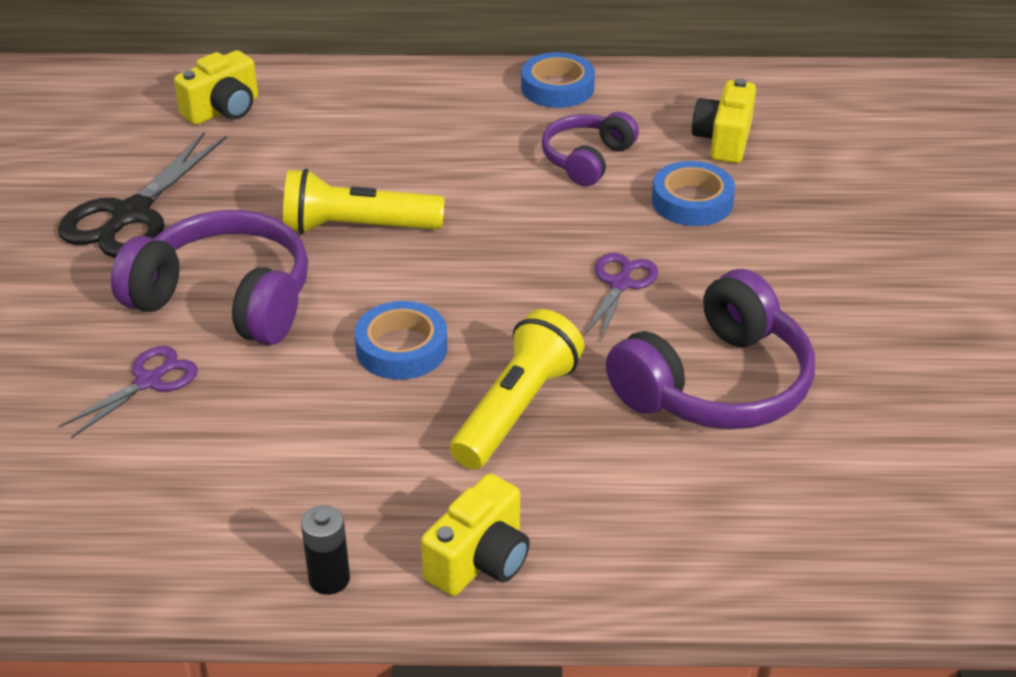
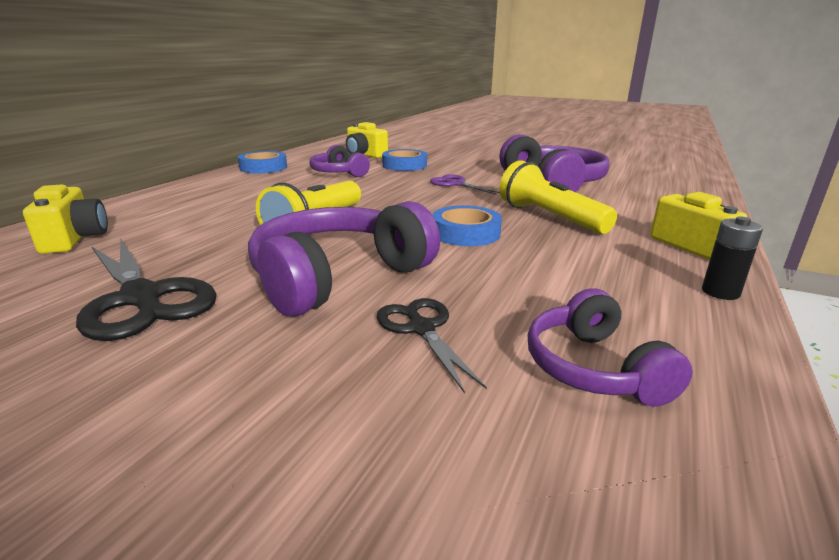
camera: 65 degrees left, 15 degrees down
(126, 492) = (594, 368): none -> purple headphones
(149, 381) = (422, 328): purple scissors -> black scissors

